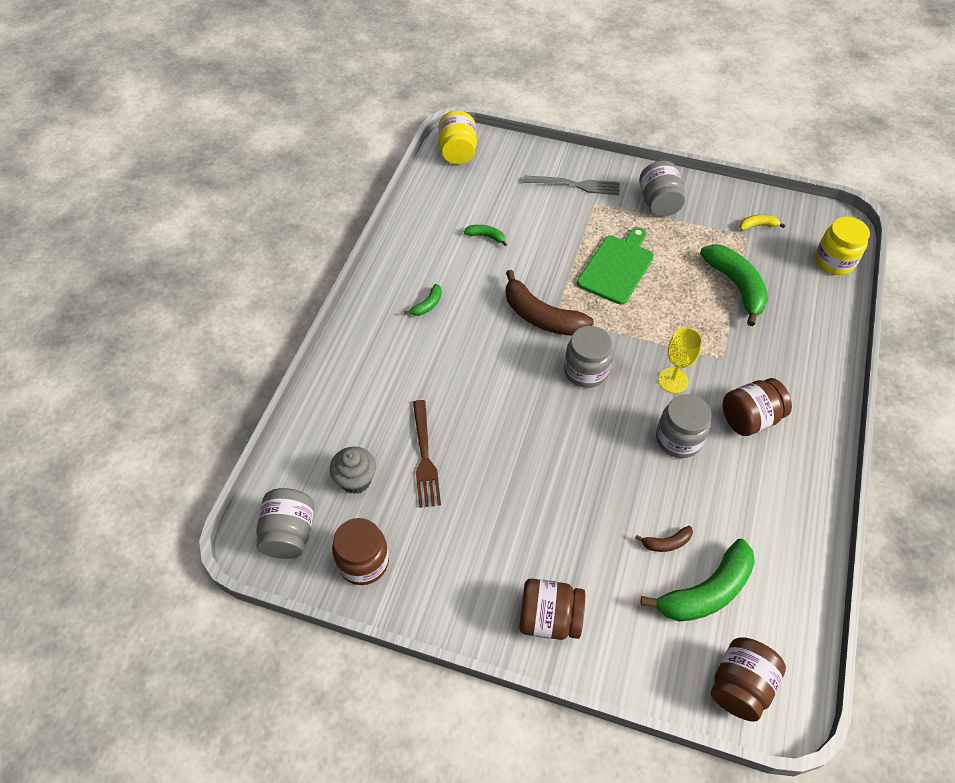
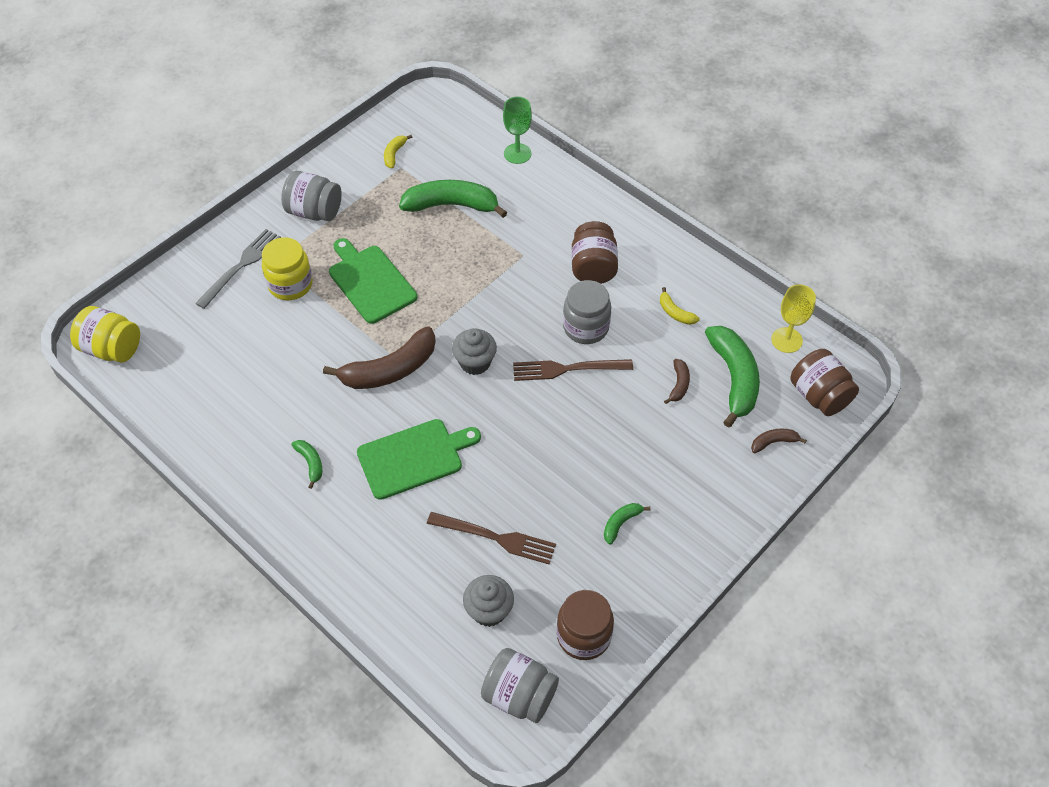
camera: 65 degrees left, 0 degrees up
(469, 368) = (414, 457): none -> green cutting board
(486, 236) = (254, 373): green banana -> green banana (621, 523)
(549, 618) = (708, 503): brown jar -> none
(586, 371) = (475, 362): grey jar -> grey cupcake
(623, 442) = (567, 369): none -> brown fork
(654, 658) = (773, 442): none -> brown banana
(673, 380) = (524, 301): yellow goblet -> yellow goblet (786, 340)
(748, 508) = (675, 313): none -> yellow banana
(832, 308) = (517, 153): none -> green goblet
(834, 261) = (469, 125): yellow jar -> yellow jar (290, 284)

